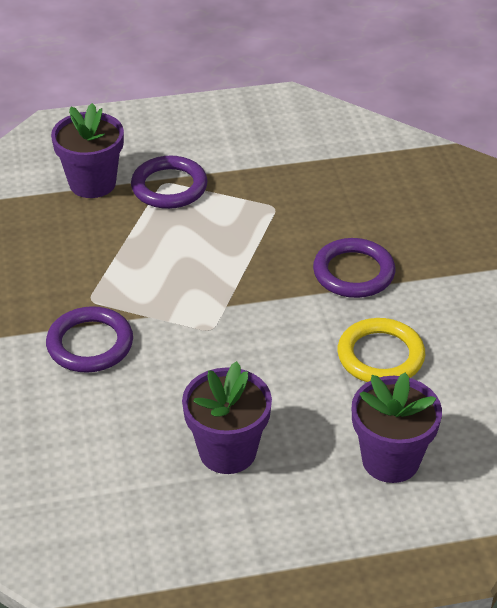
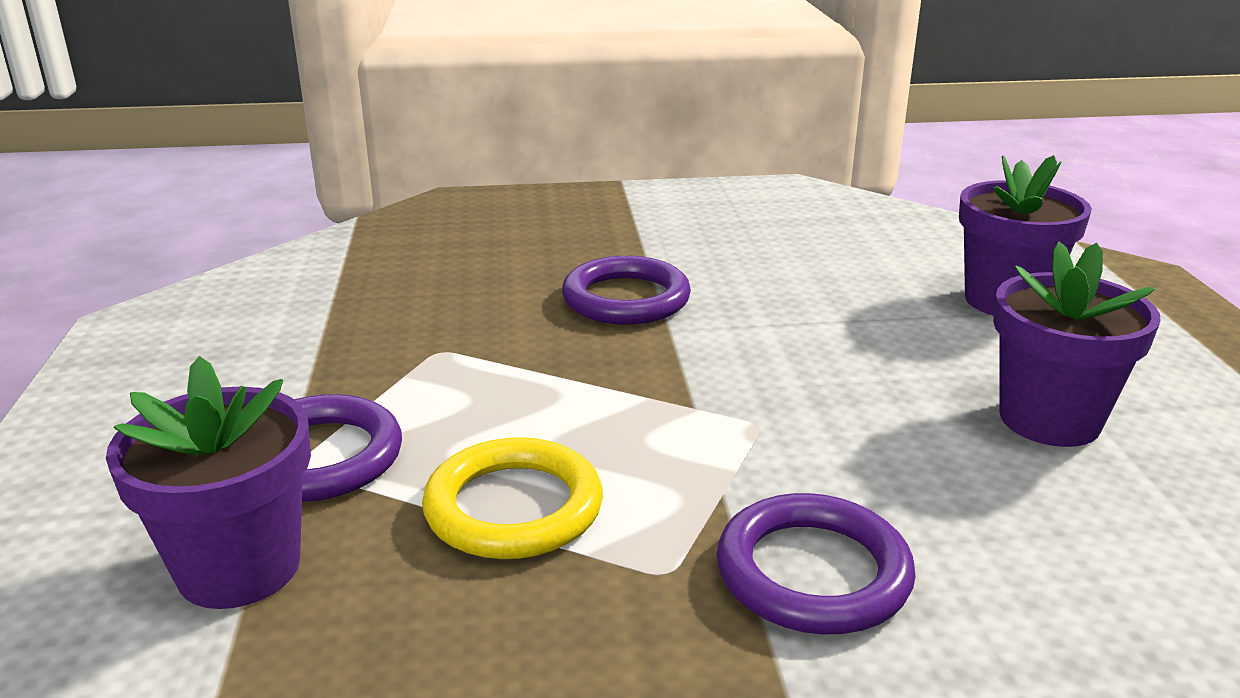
camera: 85 degrees left, 15 degrees down
(380, 356) = (806, 293): yellow ring -> yellow ring (513, 507)

